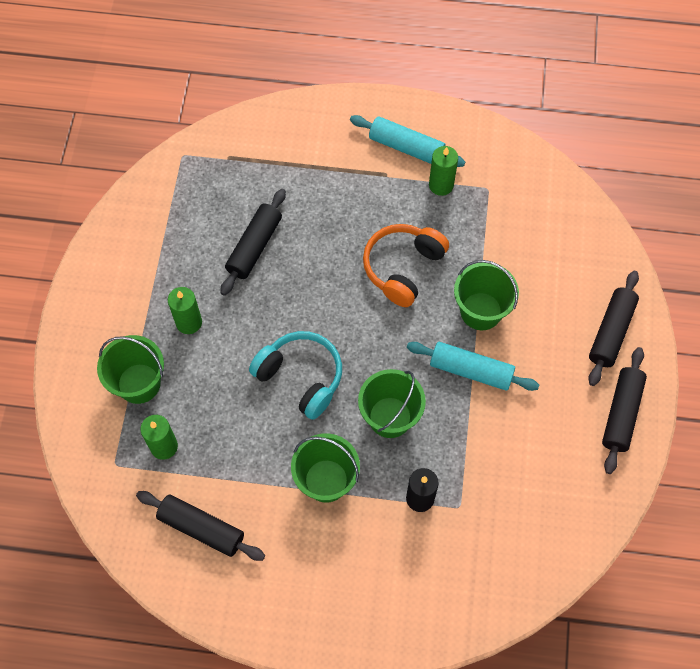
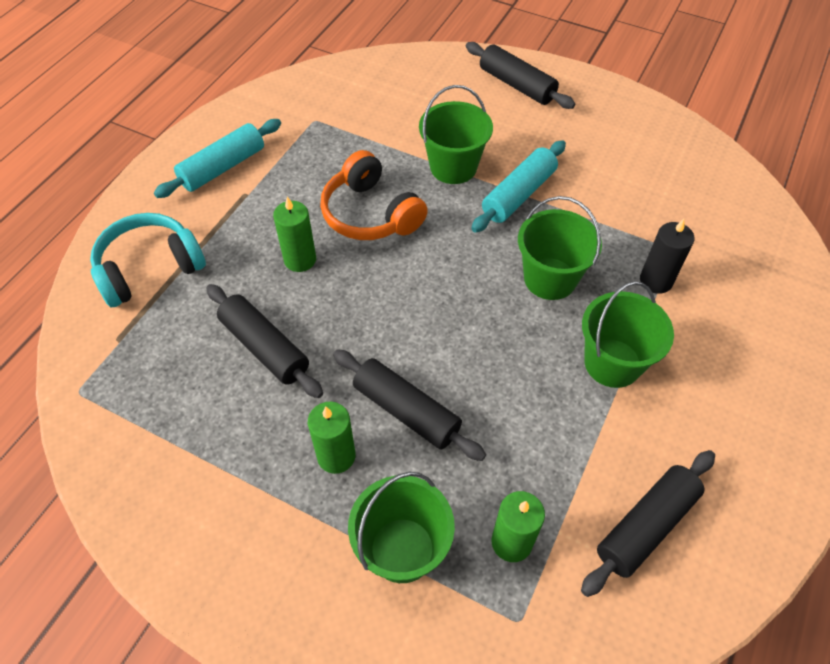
camera: 70 degrees left, 10 degrees down
(300, 377) = (468, 350): turquoise headphones -> turquoise headphones (149, 269)
(441, 185) = (287, 154): green candle -> green candle (300, 259)
(621, 413) = (603, 104): black rolling pin -> black rolling pin (406, 411)

